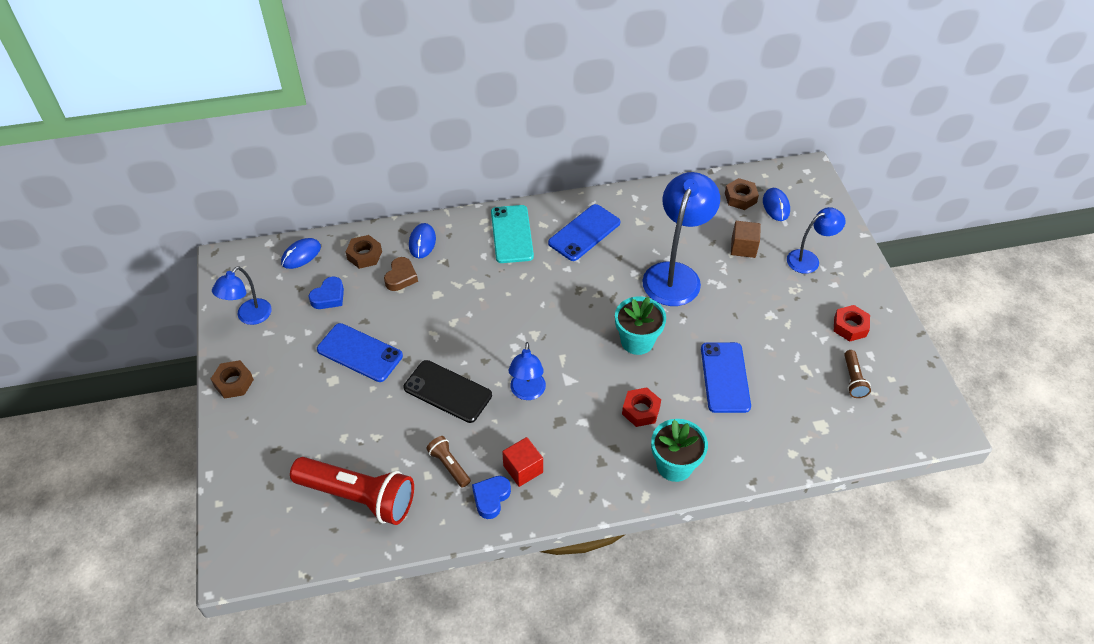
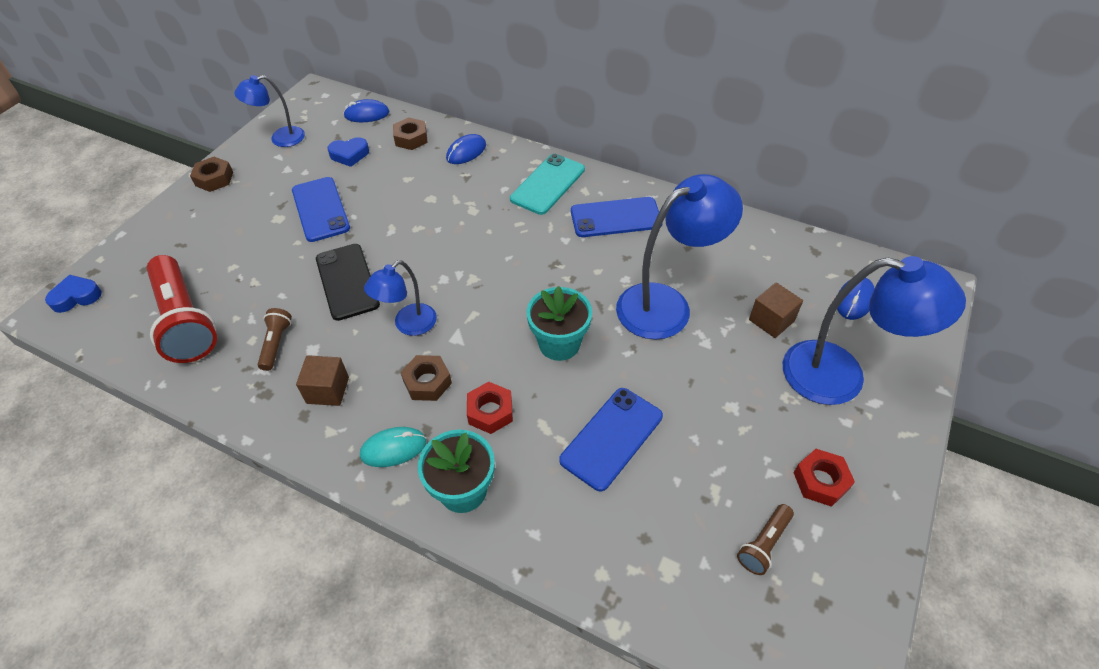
camera: 40 degrees right, 0 degrees up
(401, 277) = (418, 169): brown heart -> none
(491, 498) = (273, 396): blue heart -> blue heart (76, 297)
(523, 469) = (328, 390): red cube -> brown cube
(607, 472) = (393, 448): none -> turquoise mouse
(740, 198) = (819, 270): brown nut -> brown nut (427, 382)
(809, 259) = (840, 376): blue lamp -> blue lamp, size x1.77

